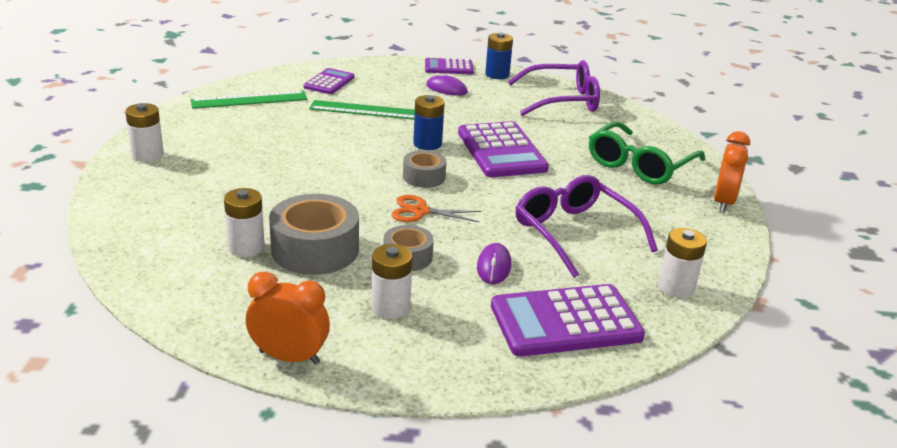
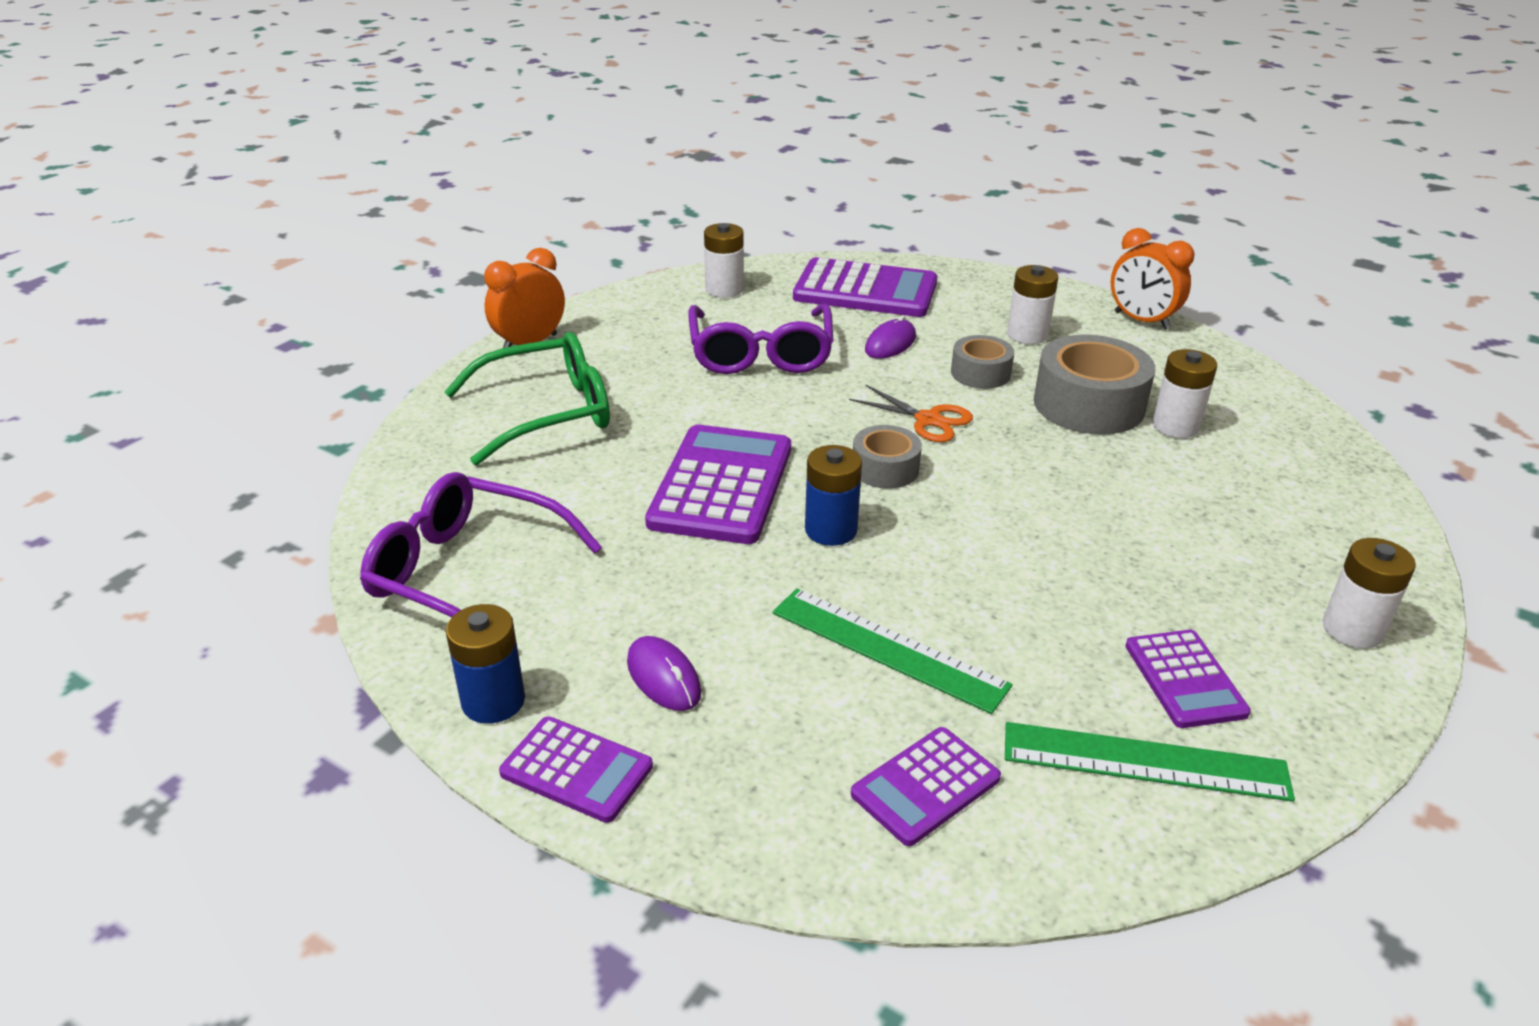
camera: 150 degrees left, 5 degrees up
(234, 124) = (1184, 679): none -> purple calculator

